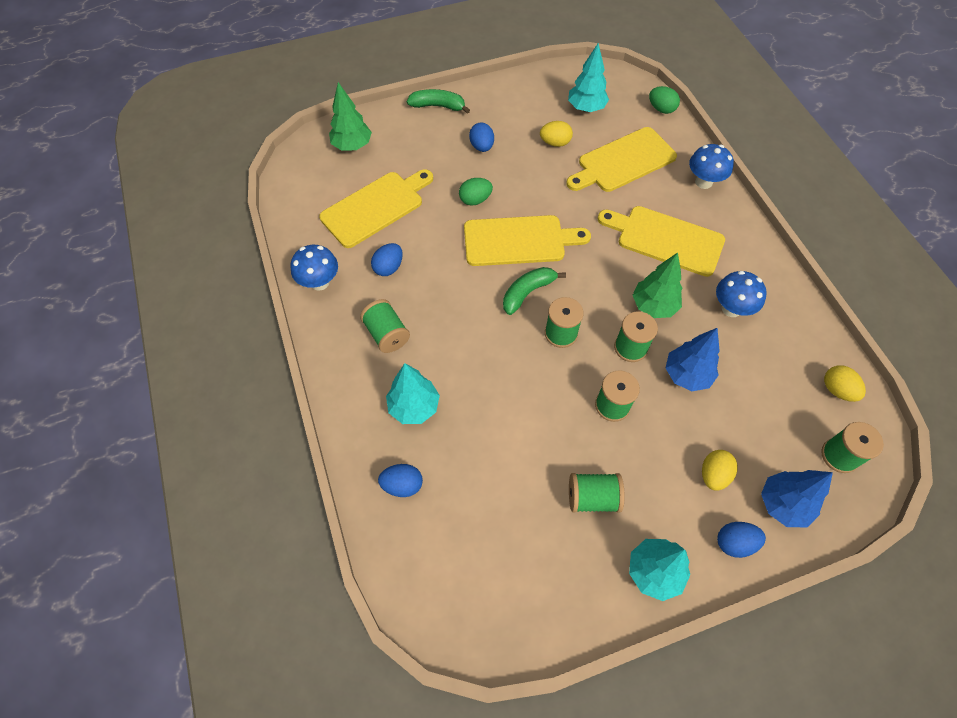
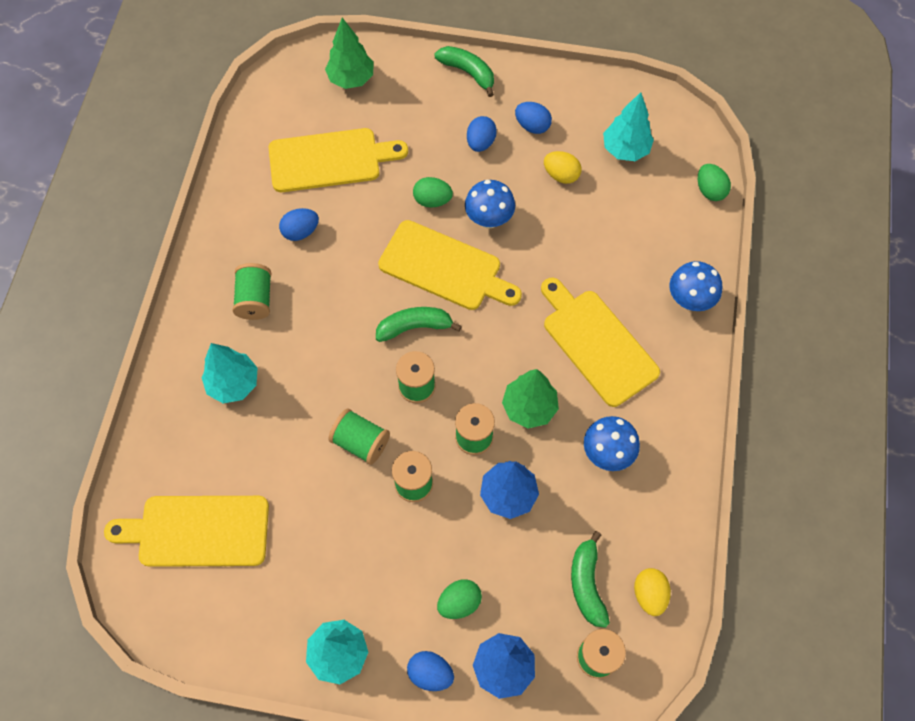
camera: 30 degrees right, 5 degrees up
(320, 282) = (228, 214): blue mushroom -> blue mushroom (489, 219)
(402, 485) = (177, 450): blue egg -> blue egg (532, 126)
(592, 498) = (332, 557): green spool -> green spool (360, 442)
(623, 161) = (618, 233): yellow cutting board -> yellow cutting board (197, 531)
(713, 475) = (459, 602): yellow egg -> green egg
(790, 407) = (587, 584): none -> green banana

